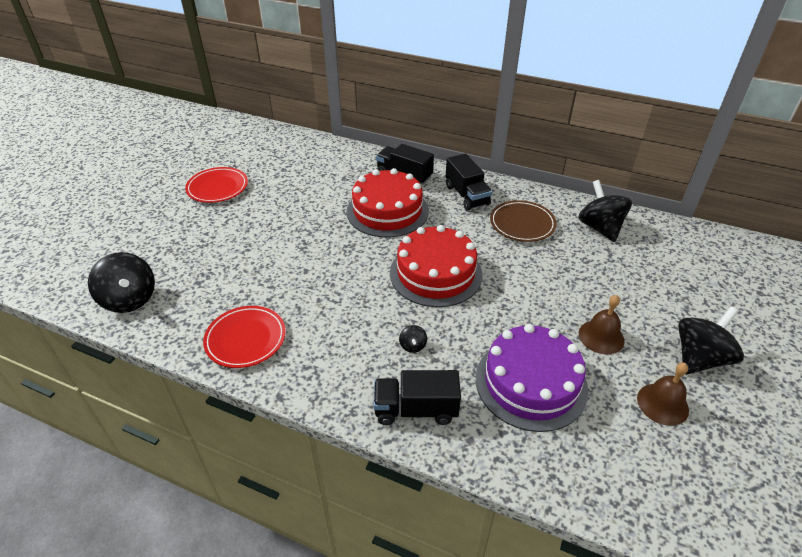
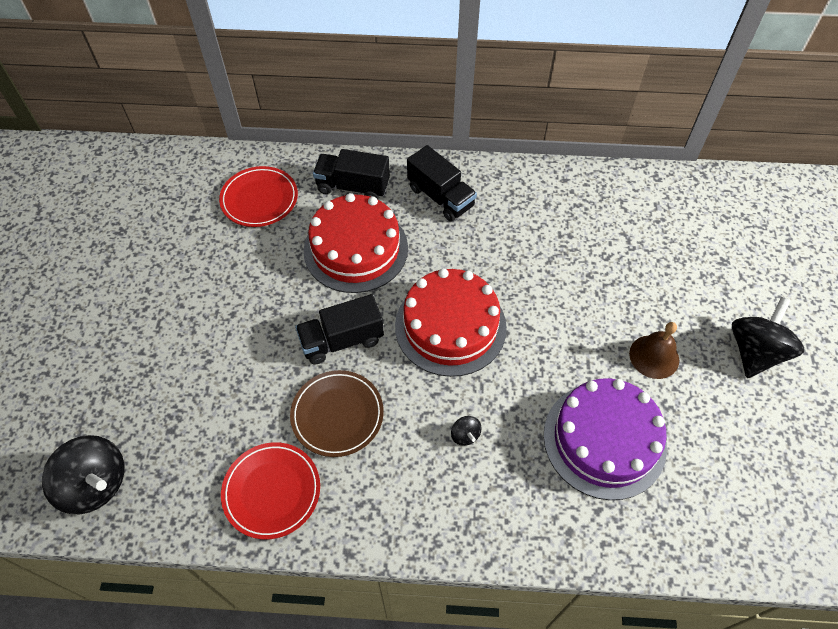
camera: 20 degrees left, 15 degrees up
(217, 188) = (118, 274): red plate -> red plate (259, 199)
(416, 409) = (501, 515): black truck -> black truck (342, 340)
(522, 224) = (520, 223): brown plate -> brown plate (337, 415)
(600, 228) = (606, 204): black spinning top -> none
(662, 404) = (736, 420): brown bell -> none

